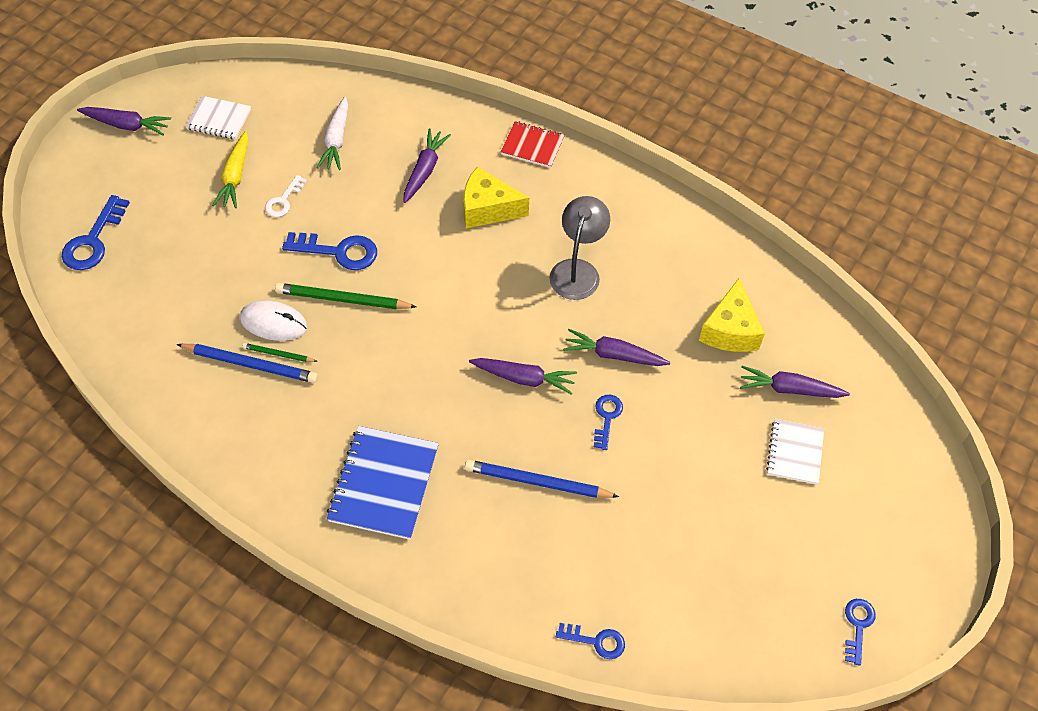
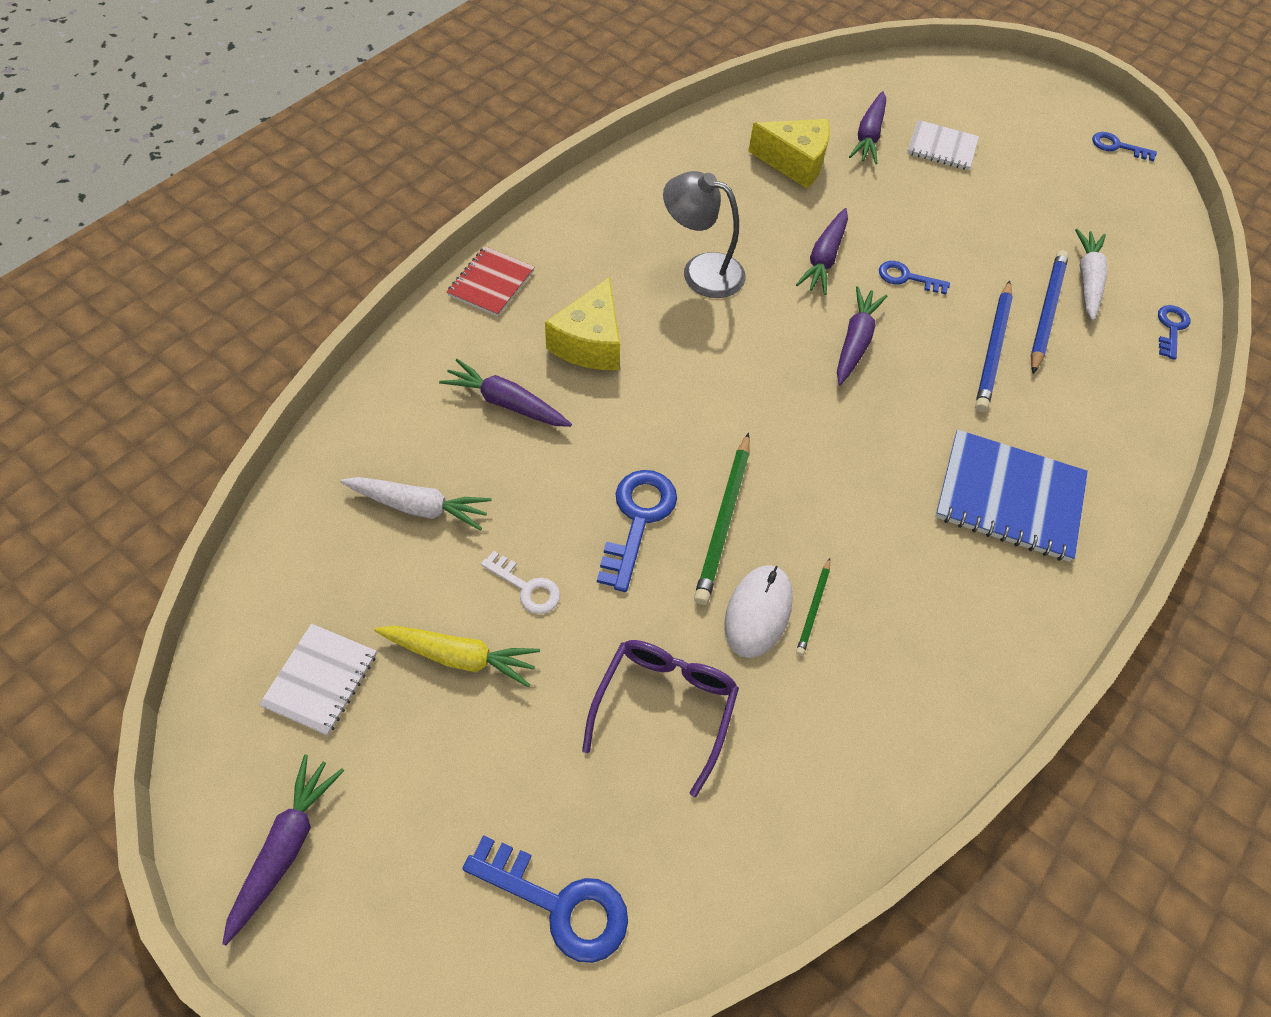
camera: 85 degrees left, 0 degrees up
(206, 277) = (664, 707): none -> purple glasses
(250, 364) = (830, 647): blue pencil -> blue pencil (1046, 312)
(642, 571) = (1087, 280): none -> white carrot

